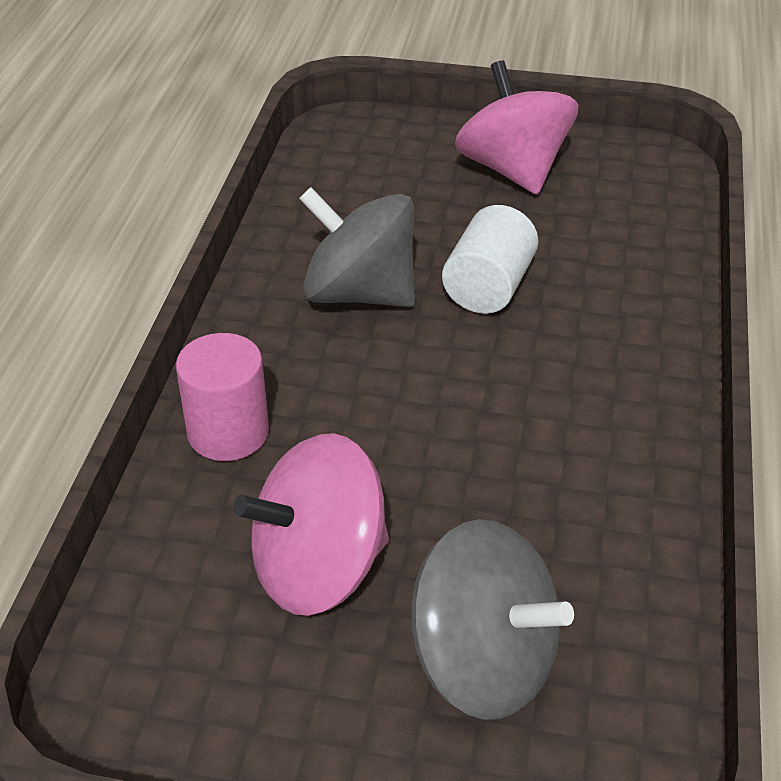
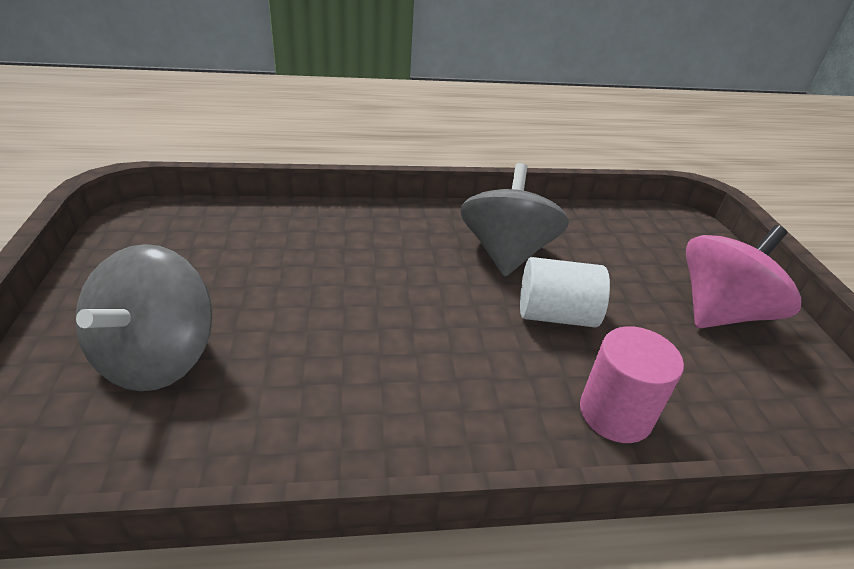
camera: 70 degrees right, 5 degrees down
(228, 432) = (350, 222): pink cylinder -> pink cylinder (615, 413)
(318, 568) = (241, 272): pink spinning top -> none

